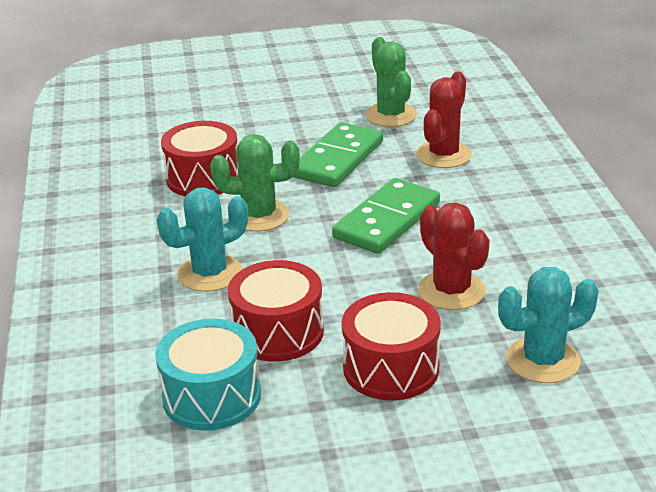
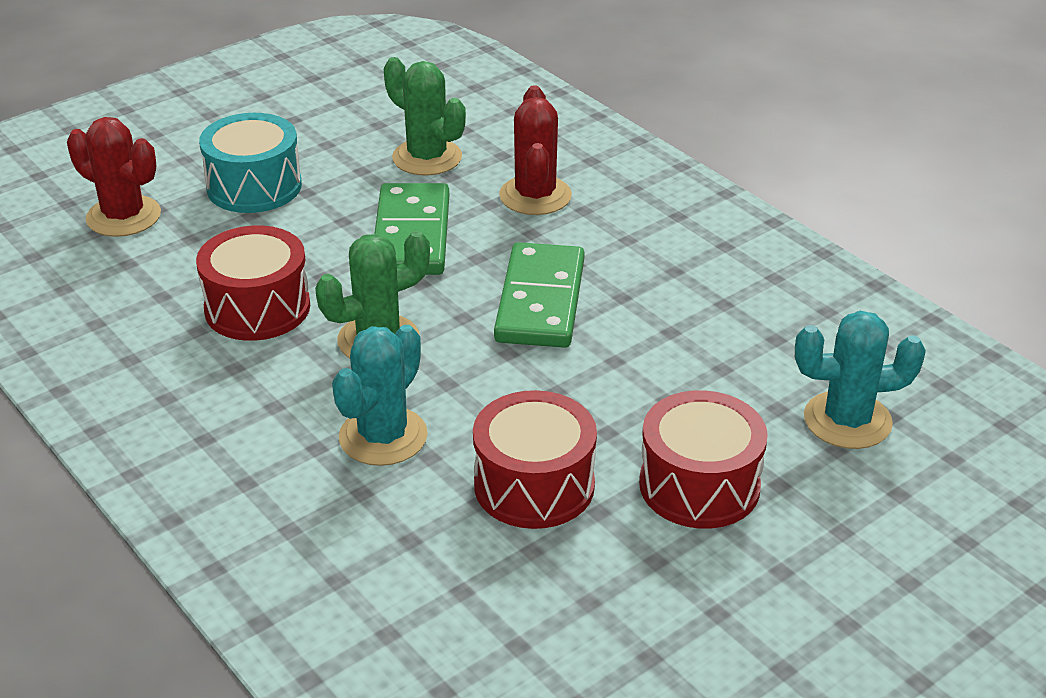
camera: 30 degrees left, 5 degrees up
(211, 396) = (526, 594): turquoise drum -> turquoise drum (254, 186)
(451, 291) = (686, 368): red cactus -> red cactus (123, 216)
(543, 360) = (847, 420): turquoise cactus -> turquoise cactus turned 45 degrees clockwise

